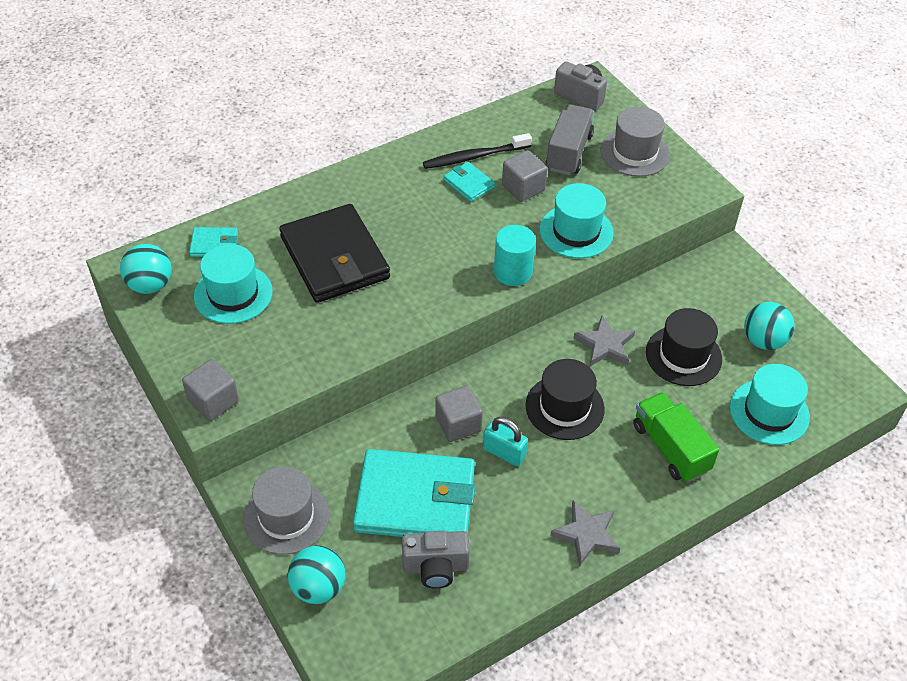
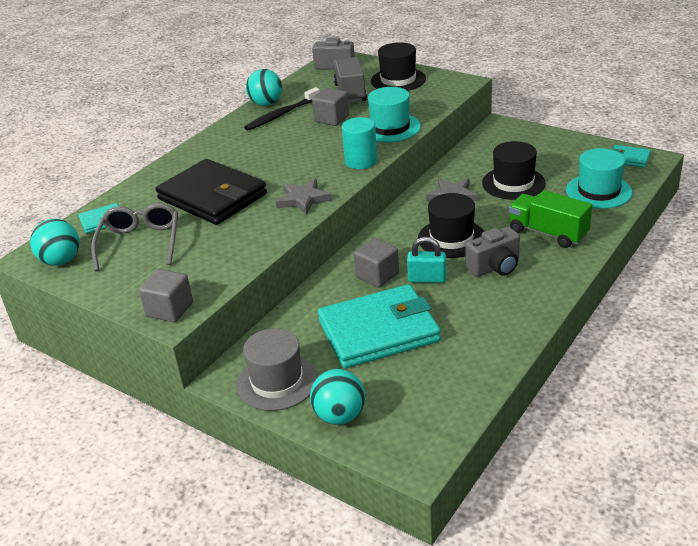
camera: 20 degrees left, 15 degrees down
(233, 294) = (140, 243): turquoise hat -> grey glasses
(435, 567) = (428, 365): grey camera -> grey camera (495, 267)
(468, 184) = (288, 128): turquoise wallet -> turquoise wallet (629, 158)
(586, 534) = (529, 301): grey star -> grey star (303, 199)
(635, 153) = (398, 80): grey hat -> black hat
(763, 341) = (561, 158): turquoise ball -> turquoise ball (266, 104)

